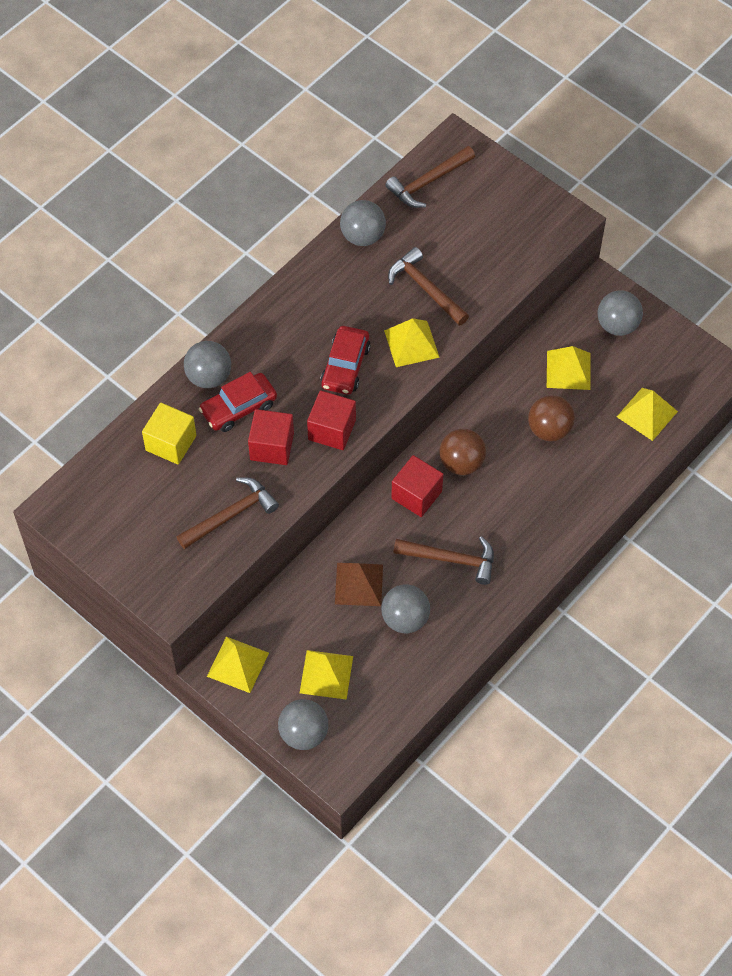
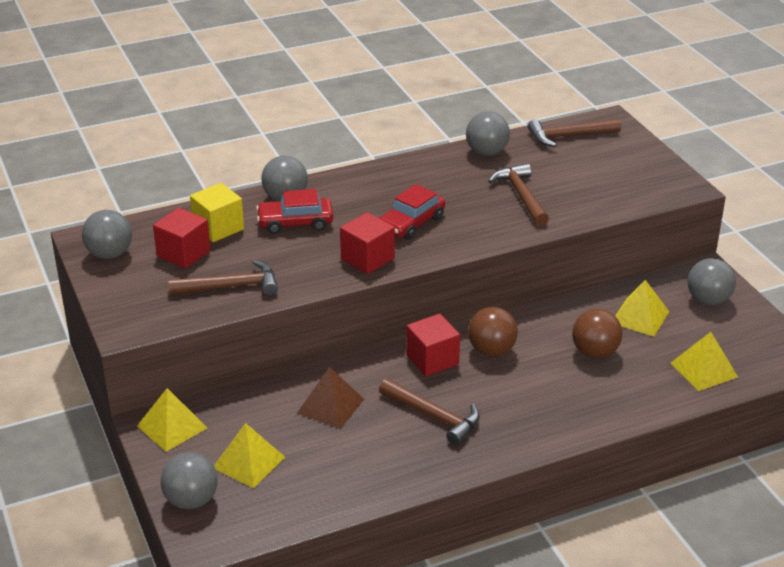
camera: 25 degrees right, 25 degrees down
(272, 446) = (304, 254): red cube -> red cube (183, 253)
(405, 619) = (357, 446): grey ball -> grey ball (110, 254)
(411, 343) = (483, 225): yellow pyramid -> none

